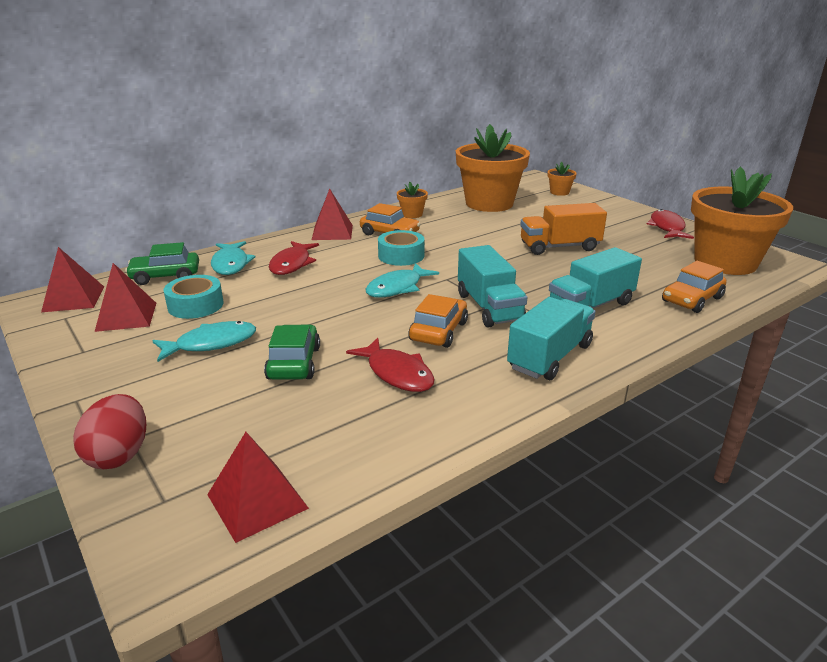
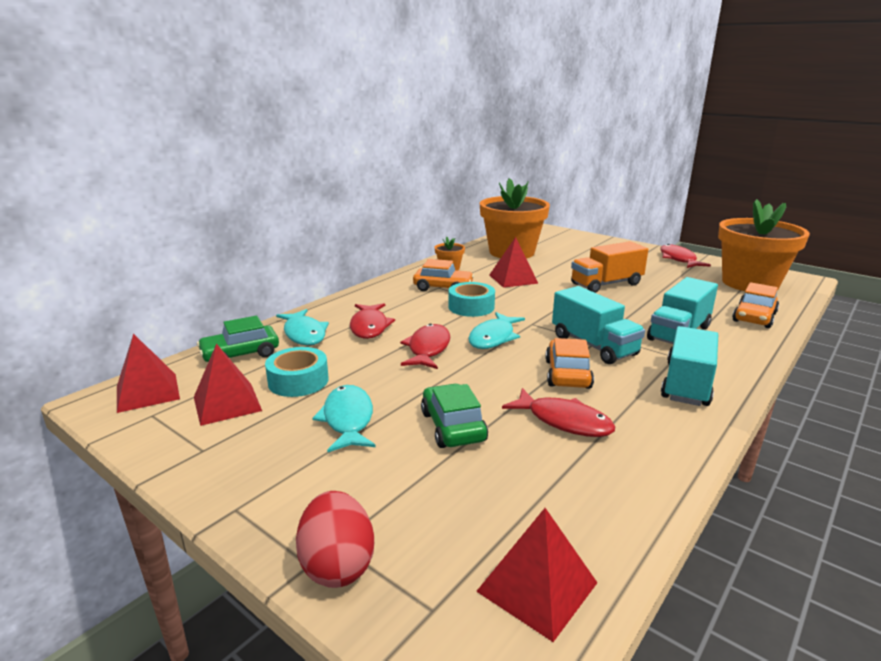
camera: 15 degrees left, 5 degrees down
(211, 343) = (348, 419): turquoise fish -> turquoise fish turned 60 degrees counterclockwise
(328, 291) = (428, 349): none -> red fish
(332, 232) = (385, 292): red pyramid -> red pyramid (513, 279)
(559, 192) = (564, 237): orange flower pot -> none

